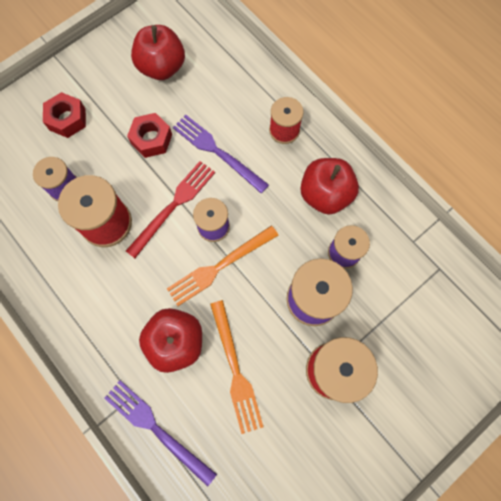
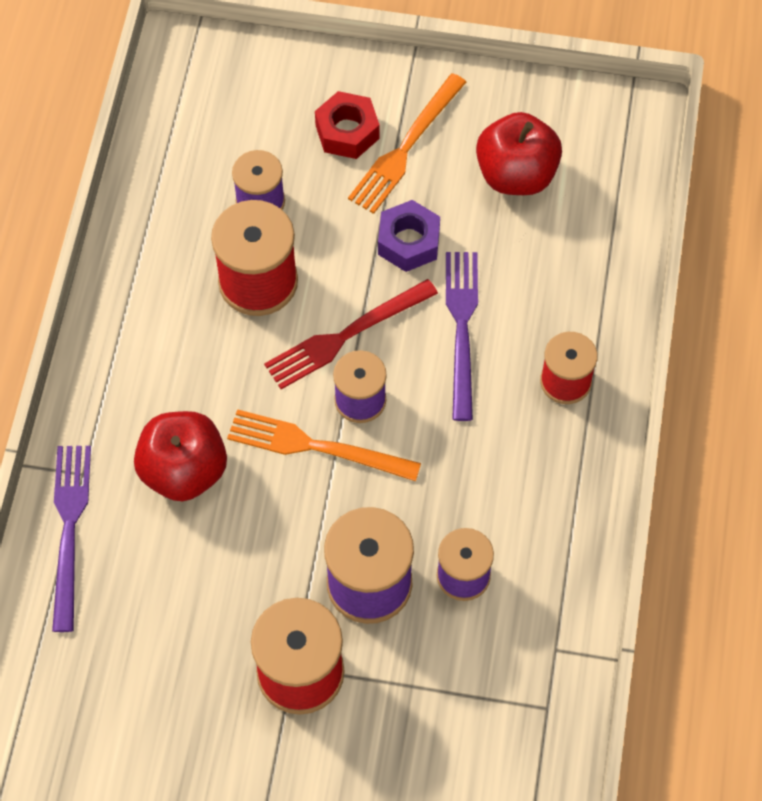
camera: 50 degrees right, 10 degrees down
(151, 139) = (408, 242): red nut -> purple nut
(173, 206) = (346, 336): red fork -> red fork turned 150 degrees clockwise
(235, 370) = (207, 561): orange fork -> orange fork (405, 147)
(325, 195) = (521, 496): red apple -> none

